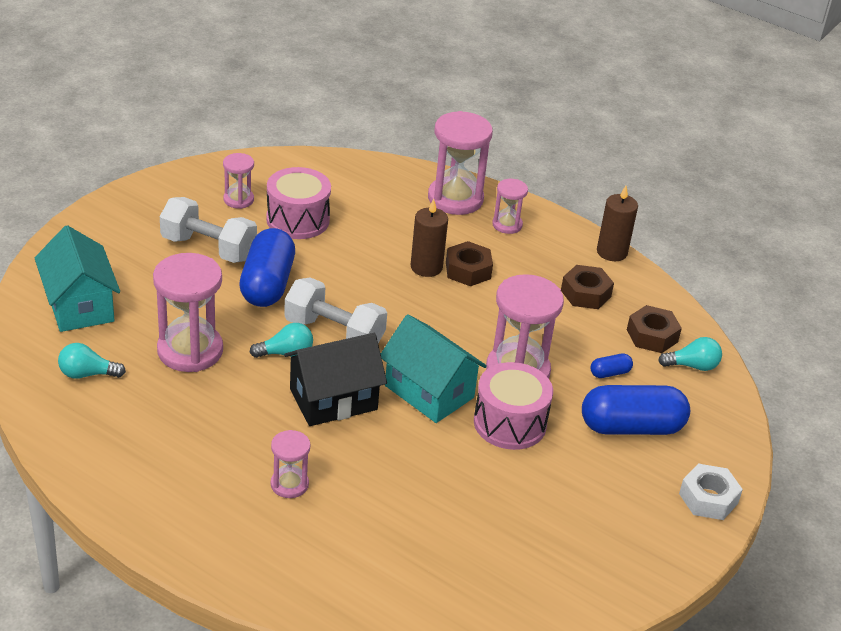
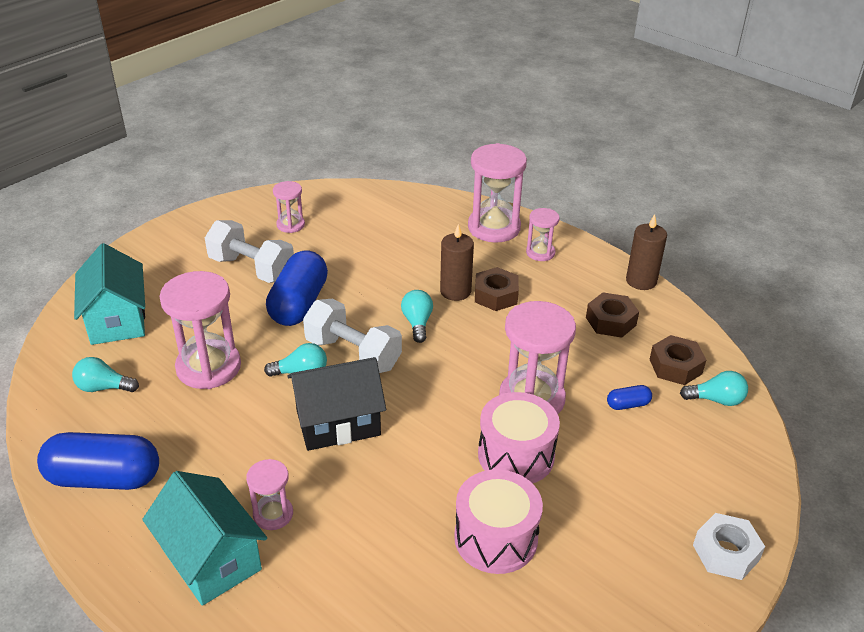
camera: 10 degrees right, 0 degrees up
(298, 220) = (341, 244): pink drum -> pink drum (496, 538)
(393, 300) = (417, 323): none -> turquoise light bulb
(429, 391) = (437, 418): turquoise house -> turquoise house (211, 559)
(631, 427) = (646, 465): blue capsule -> blue capsule (104, 478)

